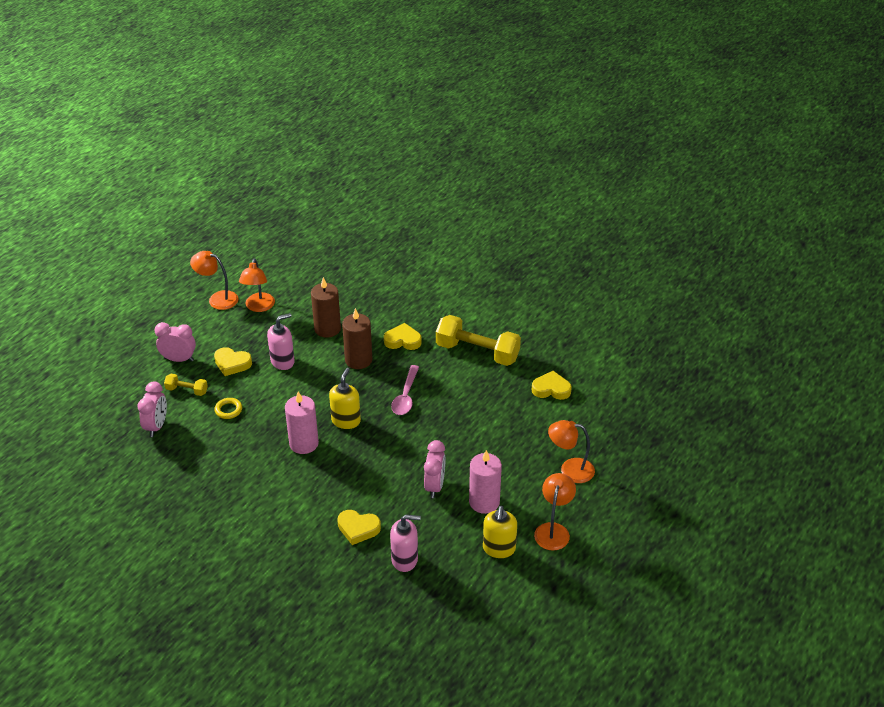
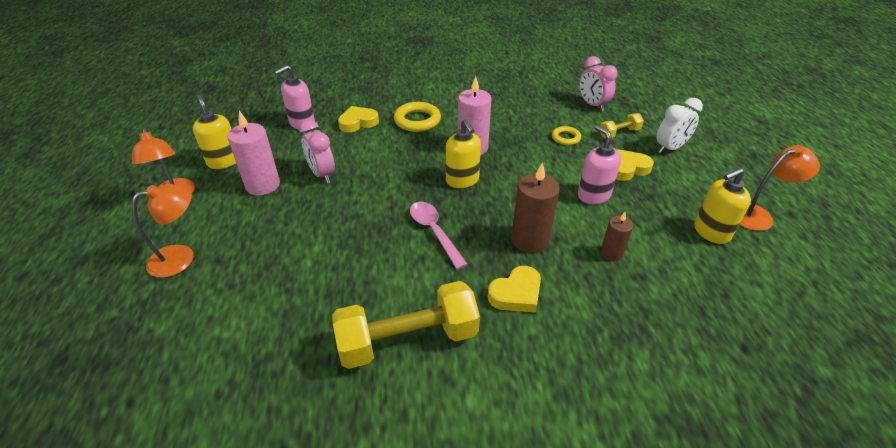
camera: 140 degrees right, 0 degrees up
(179, 359) = (670, 148): pink clock -> white clock
(259, 307) = (711, 232): orange lamp -> yellow soap dispenser
(282, 361) = (593, 195): pink soap dispenser -> pink soap dispenser turned 135 degrees clockwise
(309, 499) = (417, 120): none -> yellow ring
(327, 329) = (611, 253): brown candle -> brown candle, size x0.58
(551, 389) = (260, 347): yellow heart -> none

